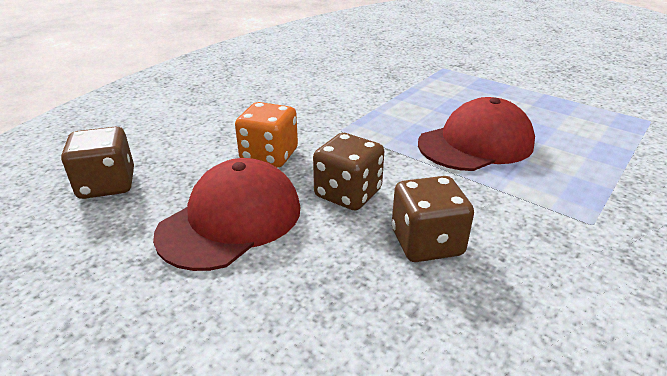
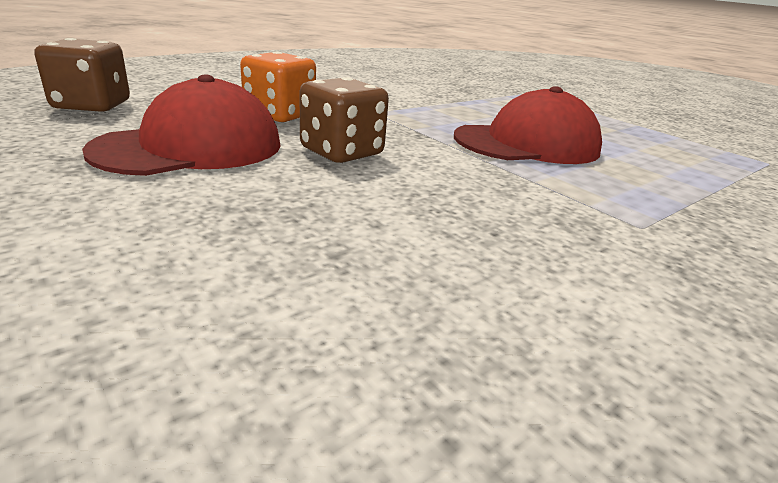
camera: 10 degrees right, 5 degrees down
(426, 243) = (404, 202): brown dice -> none

